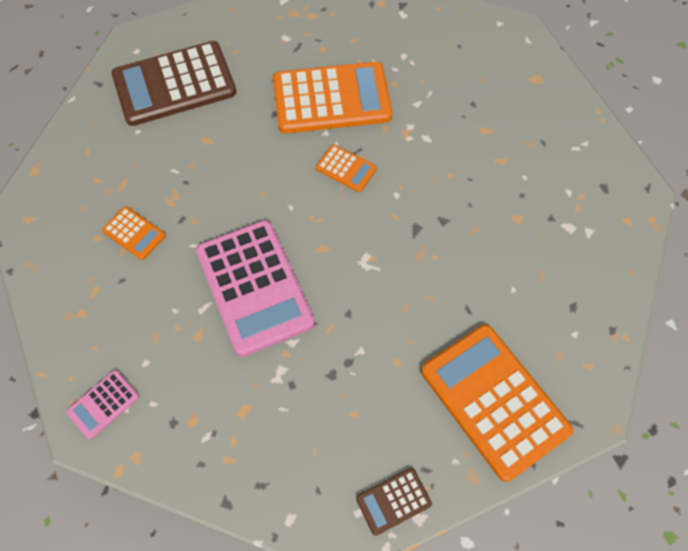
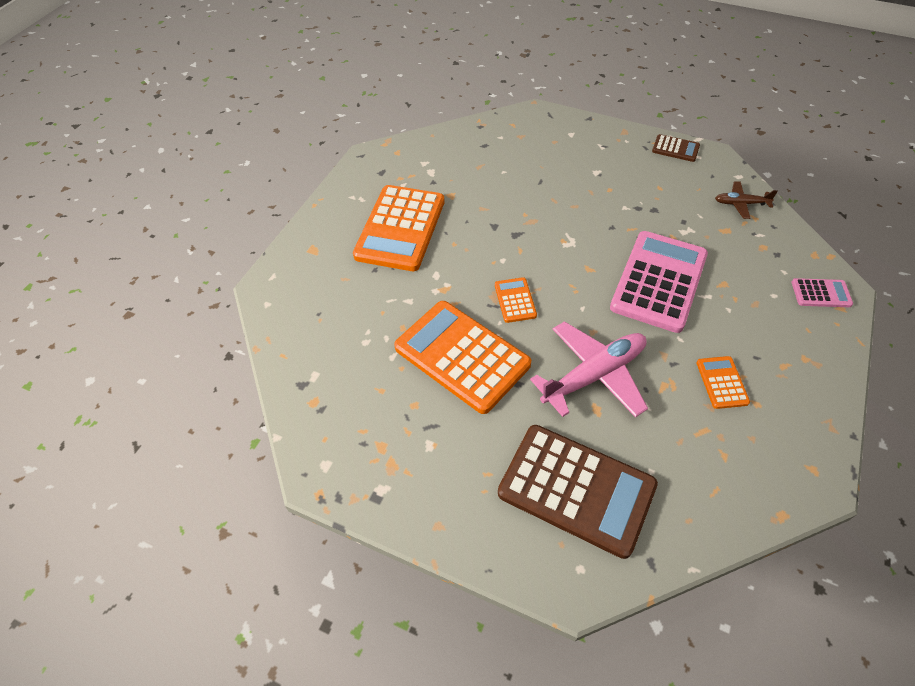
camera: 130 degrees left, 10 degrees down
(230, 161) = (594, 375): none -> pink plane
(256, 469) = (740, 204): none -> brown plane
(494, 400) = (578, 144): orange calculator -> orange calculator (400, 228)

